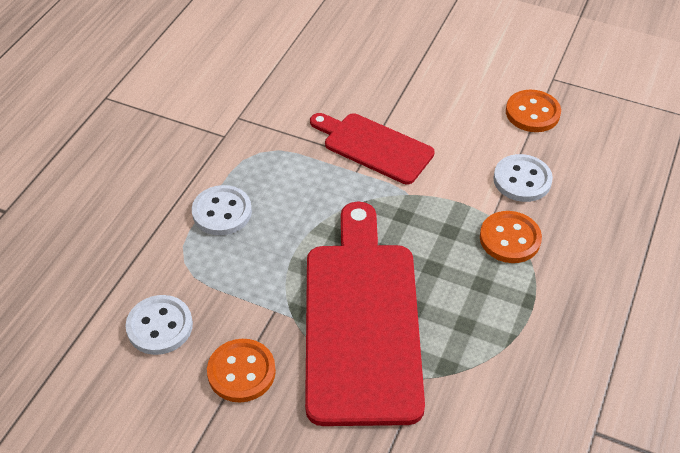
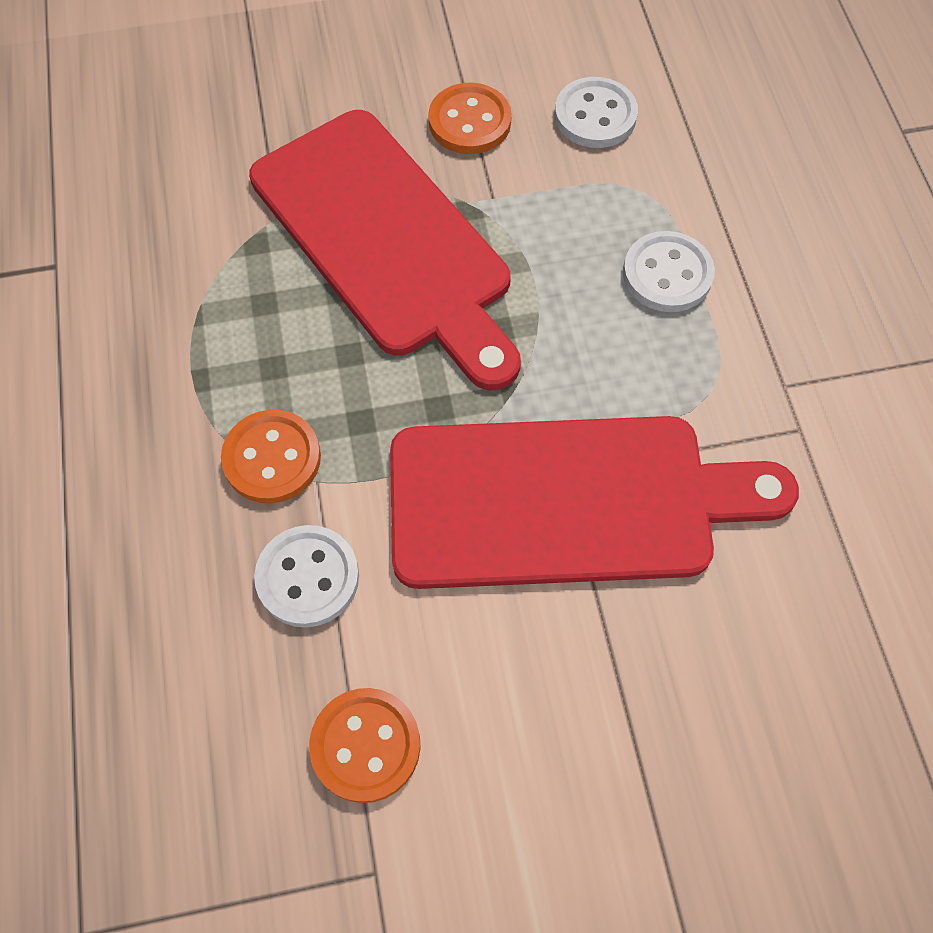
camera: 145 degrees right, 15 degrees up
(374, 147) = (566, 500): red cutting board -> red cutting board, size x1.73

